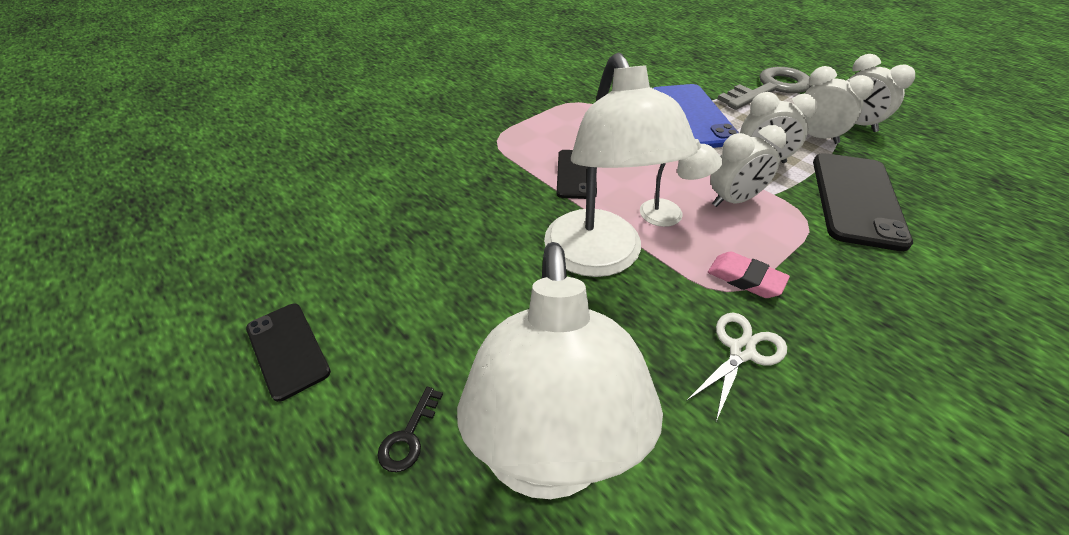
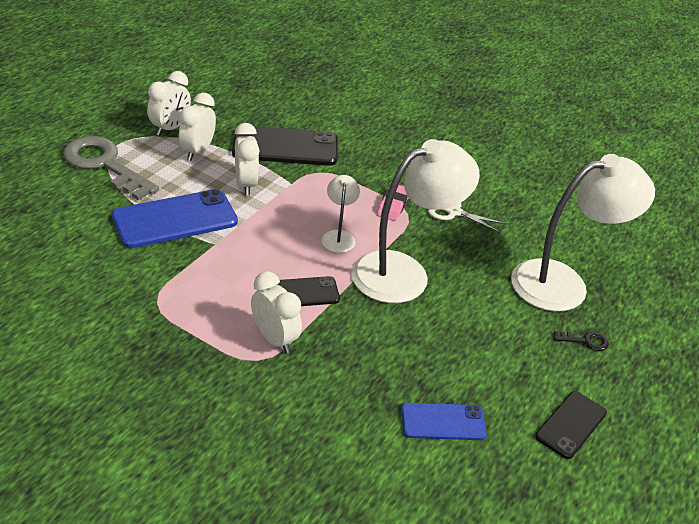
camera: 110 degrees left, 5 degrees down
(365, 236) = (443, 422): none -> blue phone
(733, 200) = (307, 203): white clock -> white clock (274, 339)

